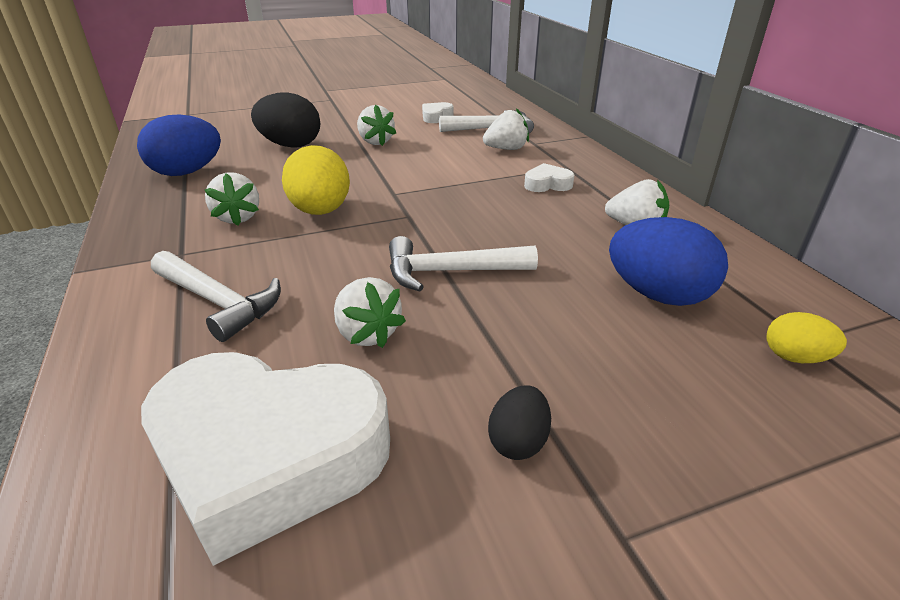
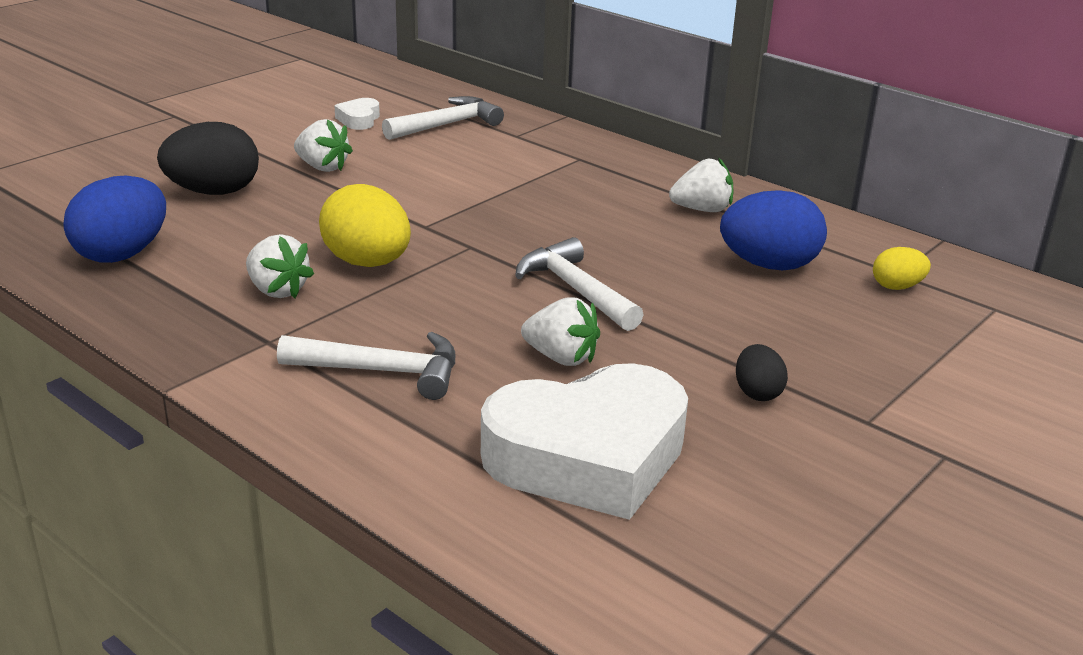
camera: 30 degrees left, 5 degrees down
(450, 272) = (575, 290): white hammer -> white hammer turned 90 degrees clockwise
(506, 149) = (492, 148): white strawberry -> none
(547, 184) = (579, 182): white heart -> none

